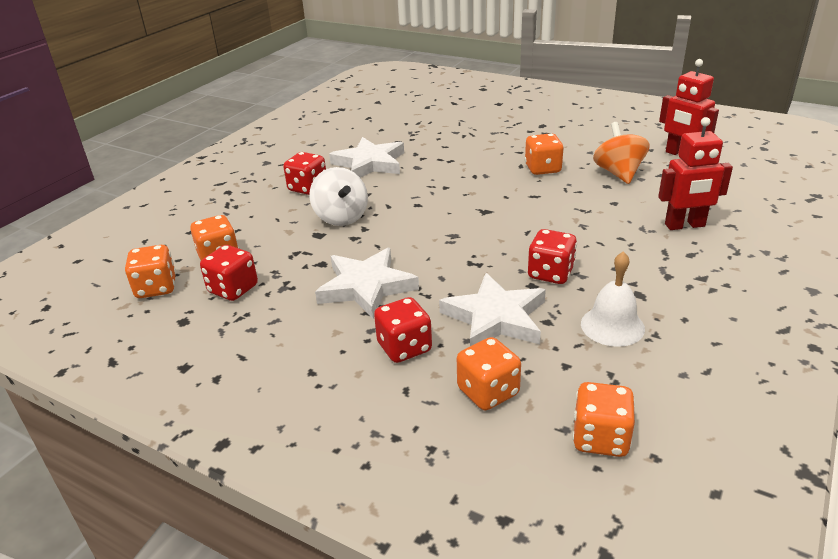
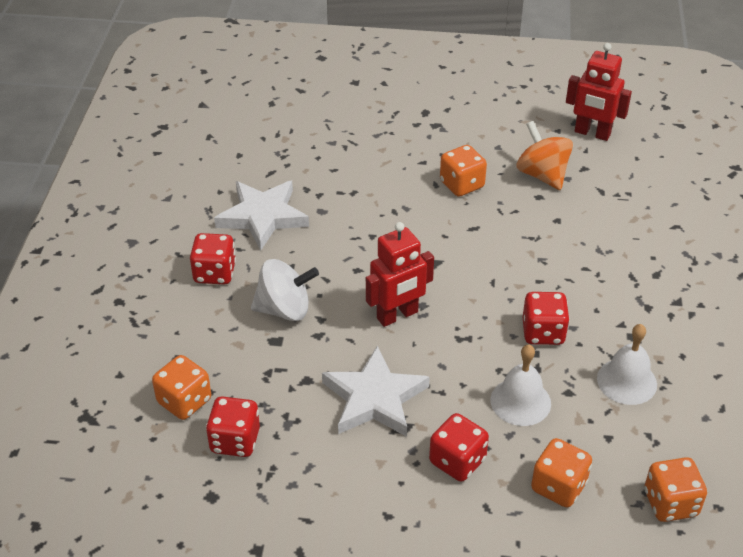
camera: 25 degrees left, 10 degrees up
(156, 288) = (146, 463): orange dice -> none
(341, 217) = (285, 309): white spinning top -> white spinning top turned 45 degrees counterclockwise
(495, 318) = (520, 401): white star -> white bell
(685, 225) = (636, 237): red robot -> red robot (397, 315)

